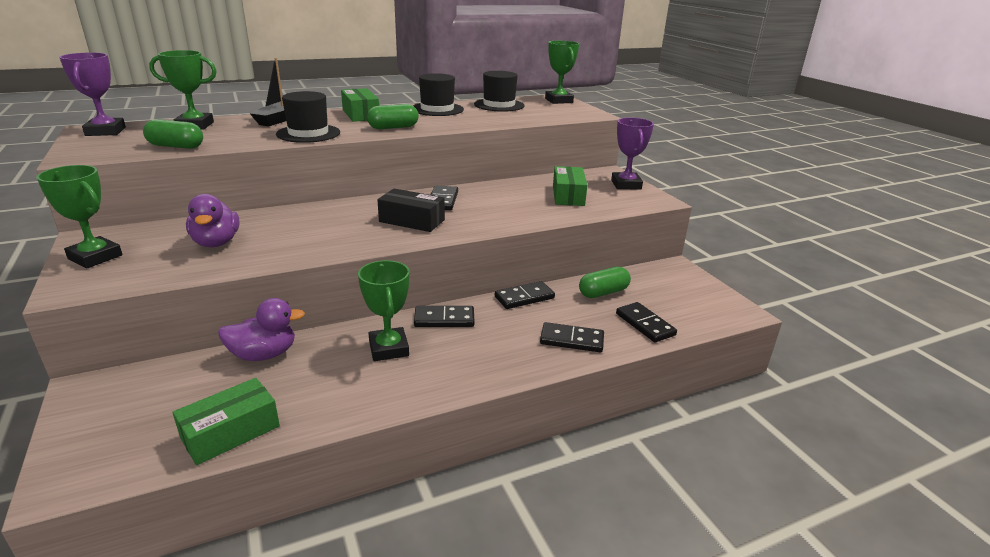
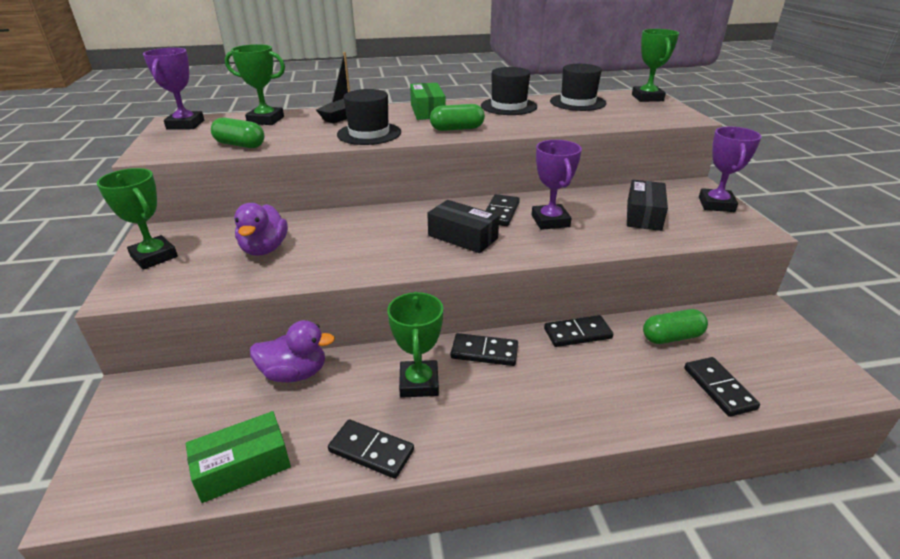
camera: 15 degrees right, 5 degrees up
(488, 204) = (550, 221): none -> purple trophy
(568, 195) = (643, 215): green box -> black box
(571, 340) = (625, 399): black domino -> black domino (371, 451)

